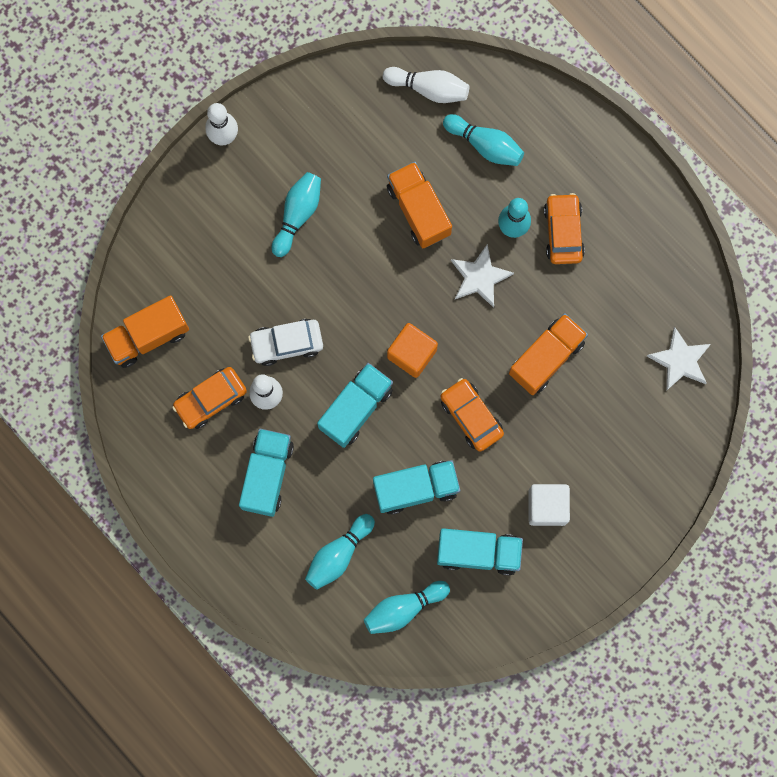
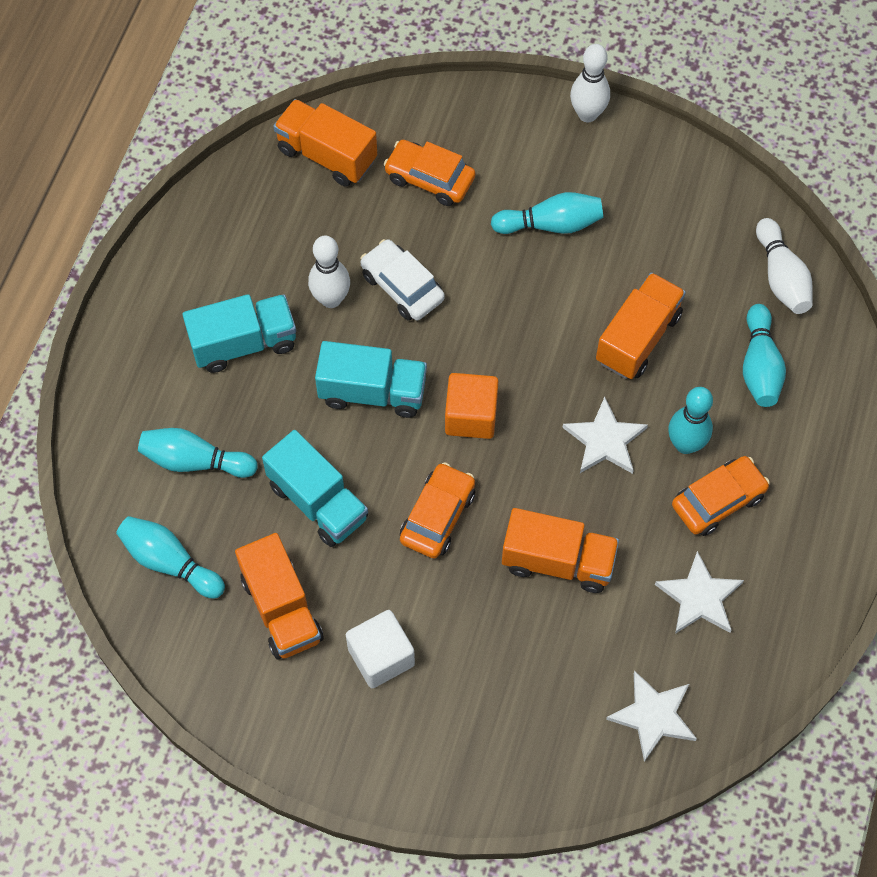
camera: 60 degrees right, 15 degrees down
(210, 400) = (294, 247): orange car -> orange car (429, 179)
(478, 552) = (282, 609): turquoise truck -> orange truck
(620, 284) = (699, 597): none -> white star

